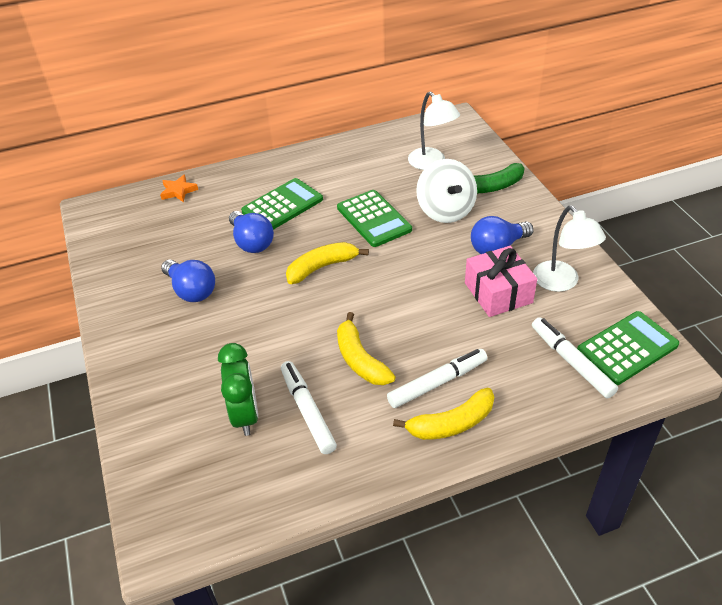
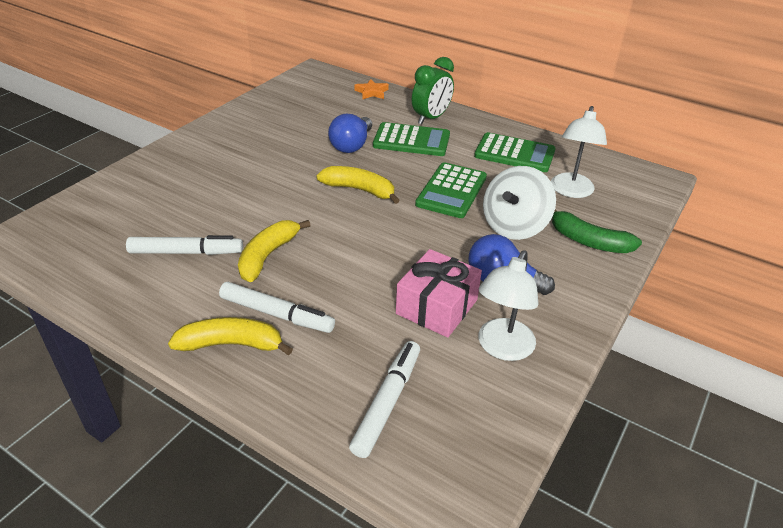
camera: 50 degrees right, 5 degrees down
(191, 290) = (271, 143): blue light bulb -> none
(245, 415) = (160, 223): green clock -> green clock (431, 118)
(307, 411) = (186, 252): white marker -> white marker turned 60 degrees clockwise
(451, 423) = (231, 344): yellow banana -> yellow banana turned 150 degrees clockwise
(627, 348) = (452, 445): green calculator -> green calculator (514, 153)

